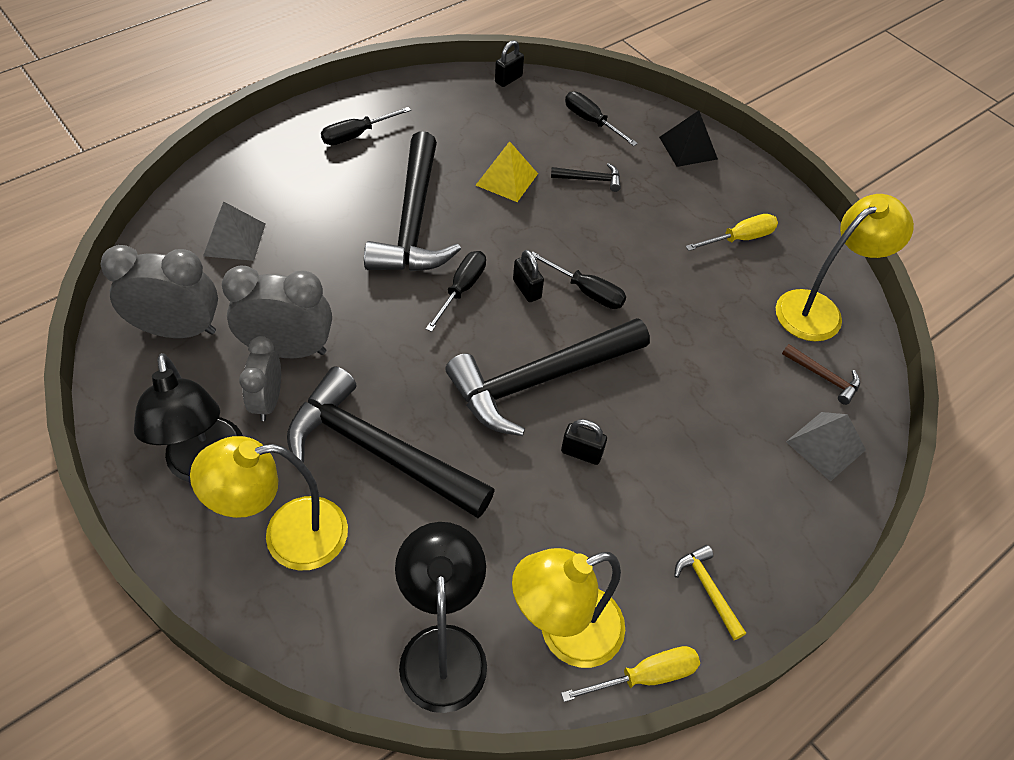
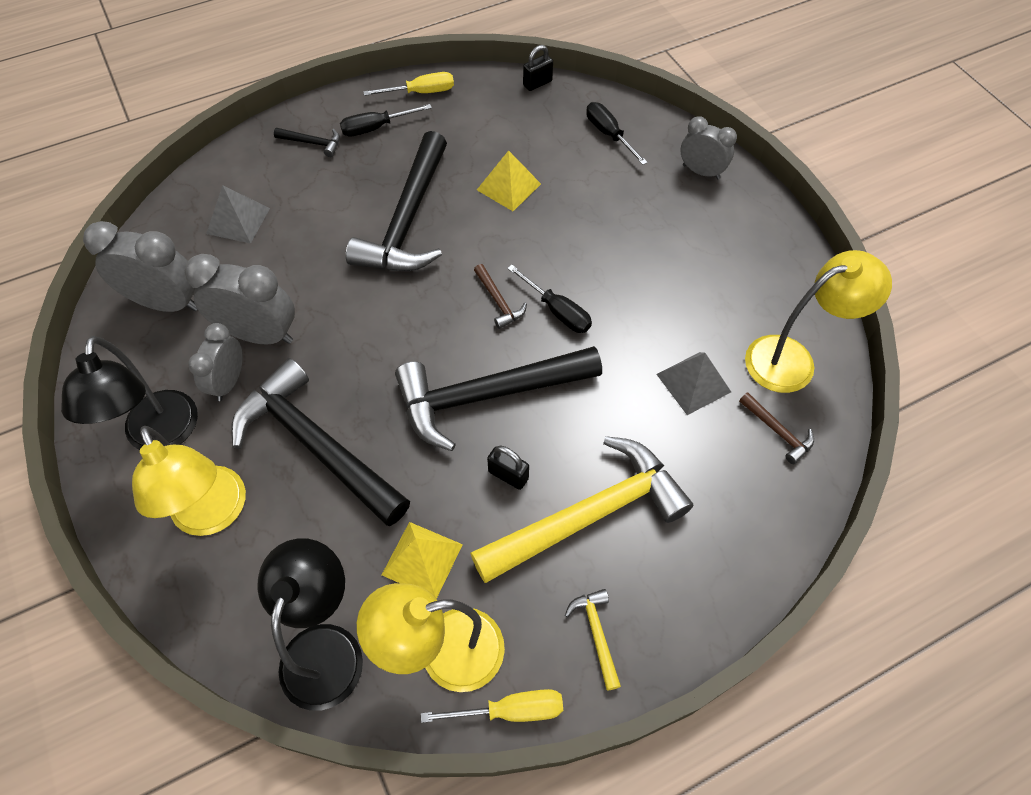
camera: 15 degrees right, 5 degrees up
(288, 536) = (214, 515): yellow lamp -> yellow lamp turned 120 degrees counterclockwise
(461, 289) = (435, 294): black screwdriver -> none
(518, 546) = (422, 559): none -> yellow pyramid
(527, 289) = (499, 301): black padlock -> brown hammer
(590, 179) = (592, 195): black hammer -> black hammer (313, 143)
(670, 478) = (589, 514): none -> yellow hammer
(688, 148) = (701, 172): black pyramid -> grey clock
(739, 238) = (729, 273): yellow screwdriver -> yellow screwdriver (421, 92)
(825, 446) = (759, 504): grey pyramid -> grey pyramid (693, 383)

